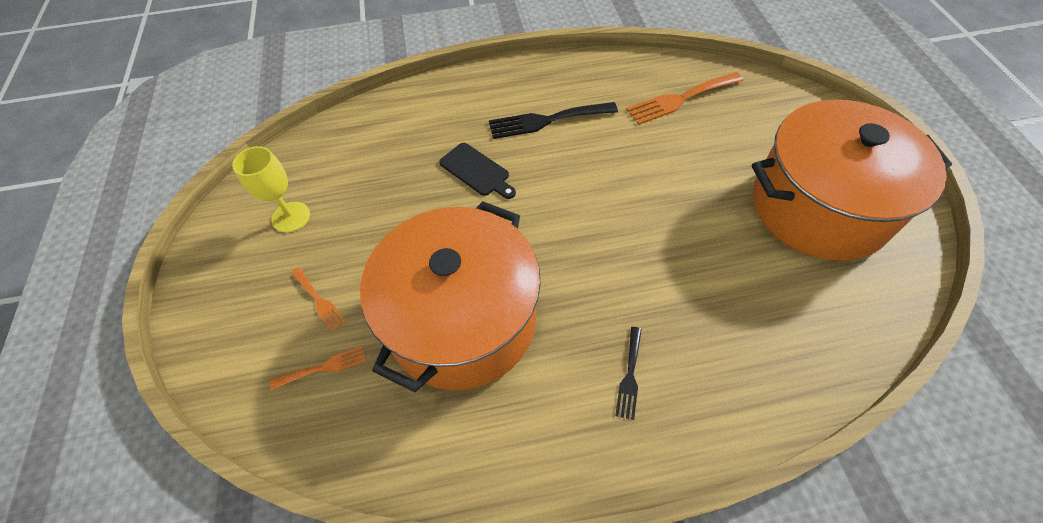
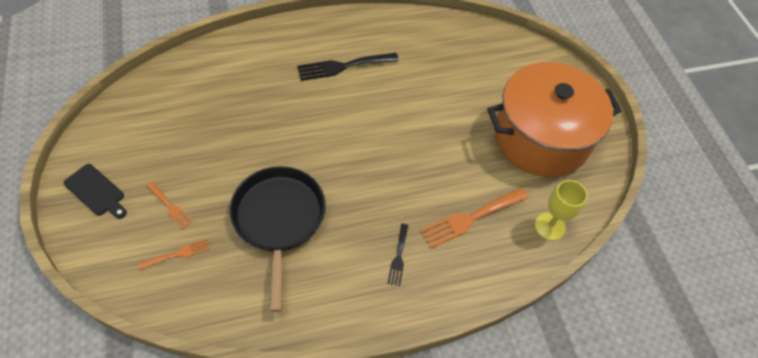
camera: 10 degrees left, 0 degrees up
(291, 217) = (142, 142): yellow goblet -> yellow goblet (550, 226)
(462, 320) = (279, 220): orange pot -> black pan
(476, 171) = (288, 107): black cutting board -> black cutting board (96, 191)
(680, 99) = (447, 51): orange fork -> orange fork (470, 218)

